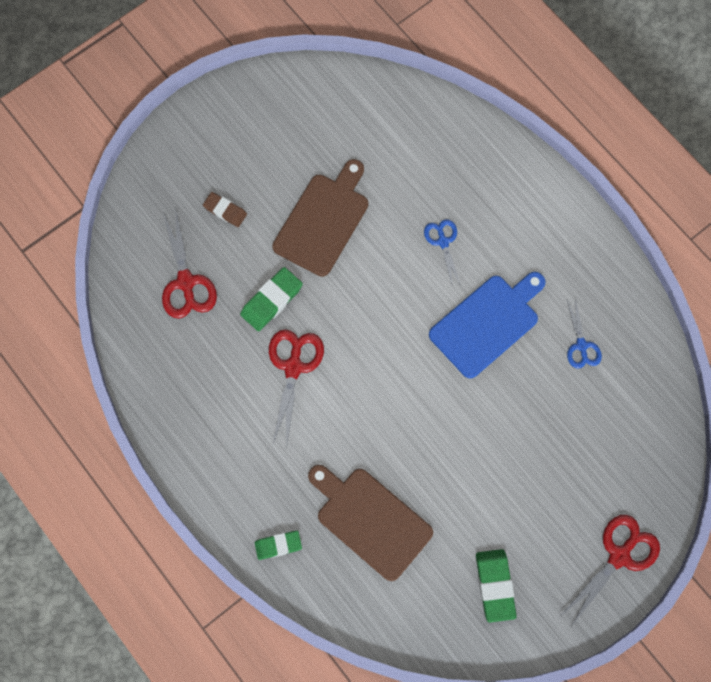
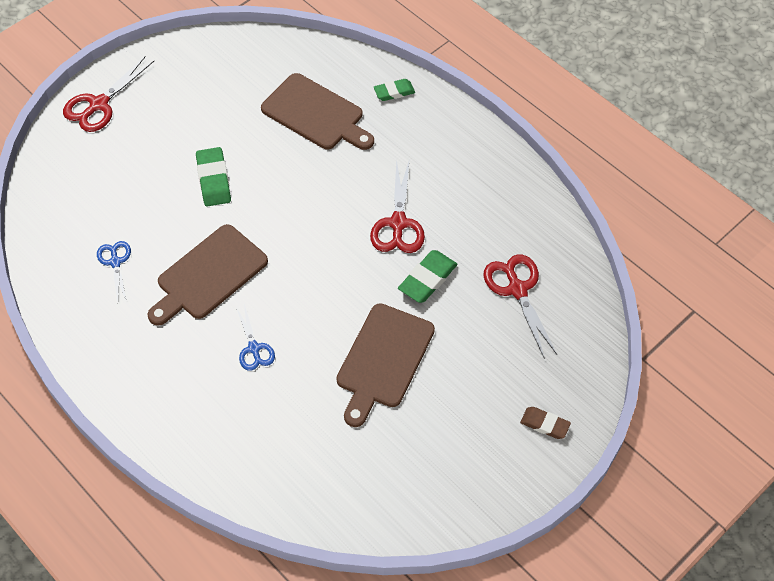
camera: 175 degrees right, 15 degrees down
(225, 211) = (490, 362): brown eraser -> brown eraser (545, 424)
(487, 323) = (209, 275): blue cutting board -> brown cutting board
(495, 585) = (207, 78): green eraser -> green eraser (214, 180)

